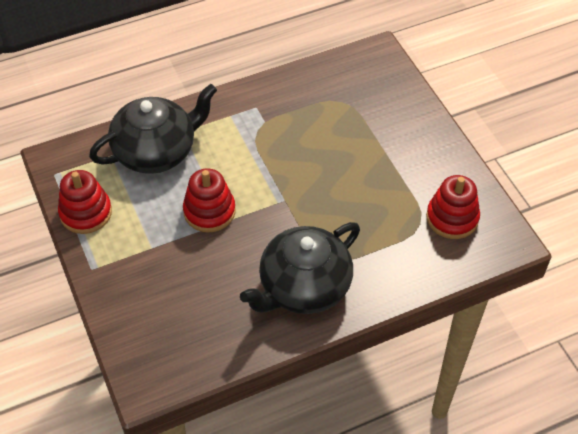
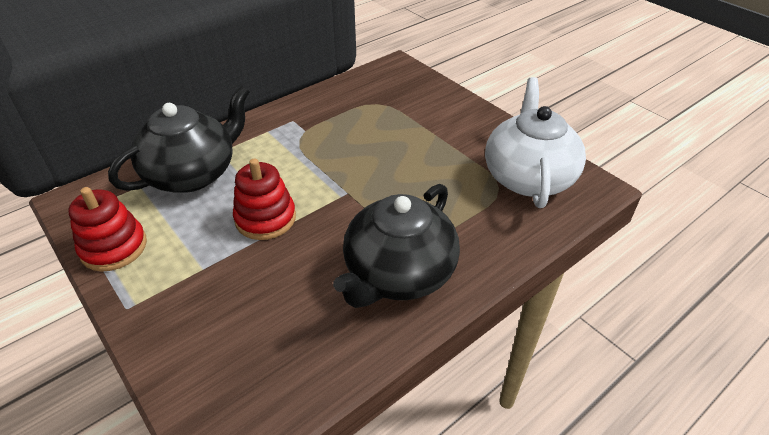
camera: 15 degrees left, 10 degrees down
(452, 218) = (528, 177): red stacking toy -> white teapot

